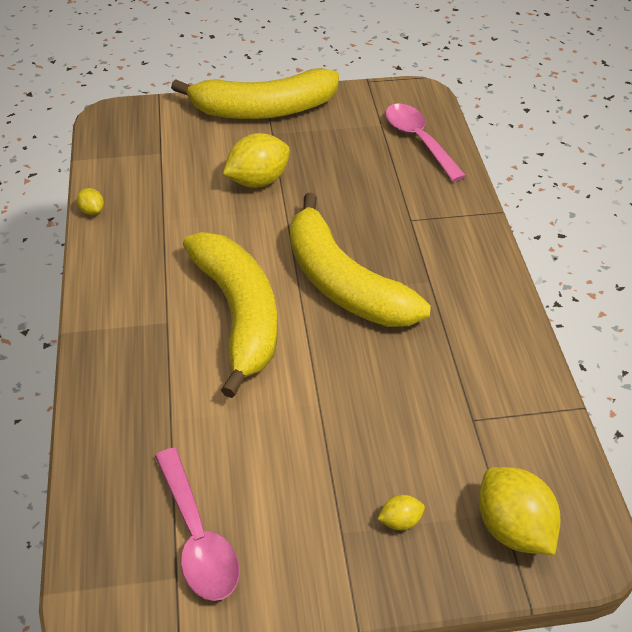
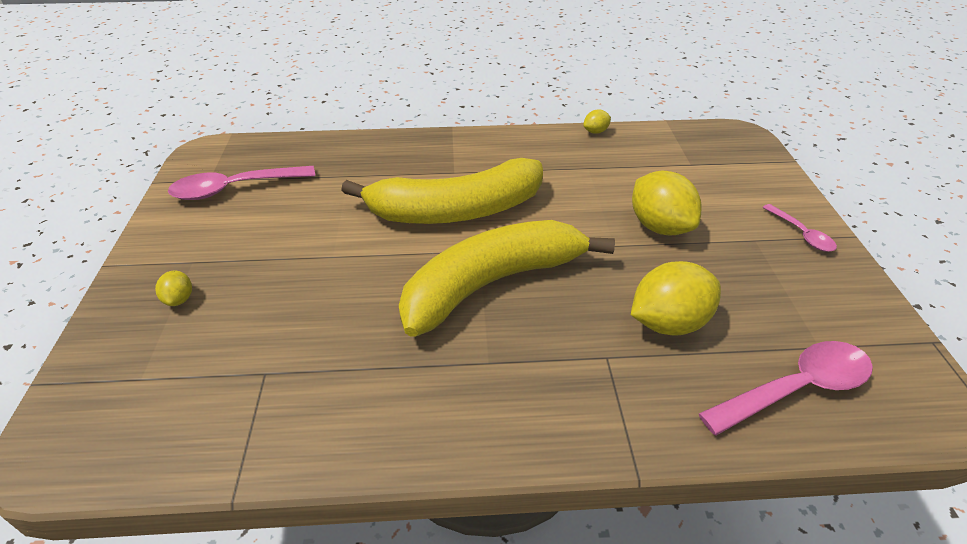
camera: 95 degrees right, 5 degrees down
(264, 110) = (801, 234): yellow banana -> pink spoon
(512, 528) = (118, 385): yellow lemon -> yellow lemon (668, 322)

